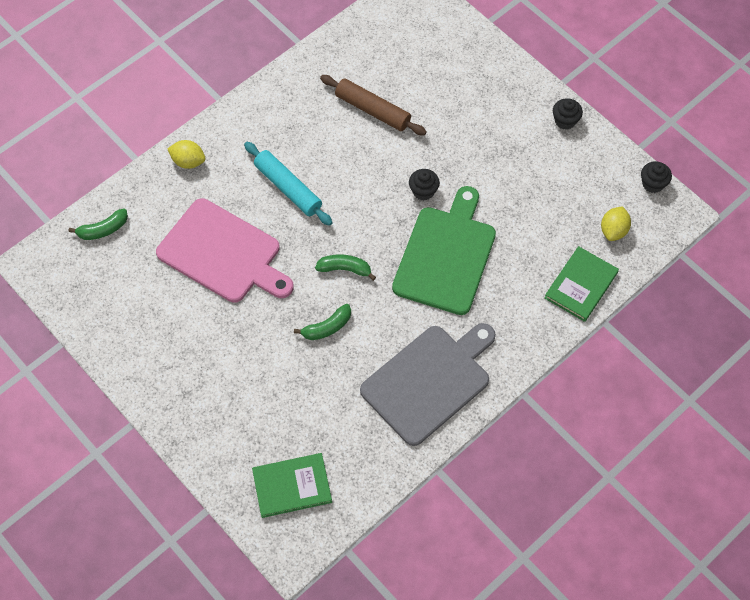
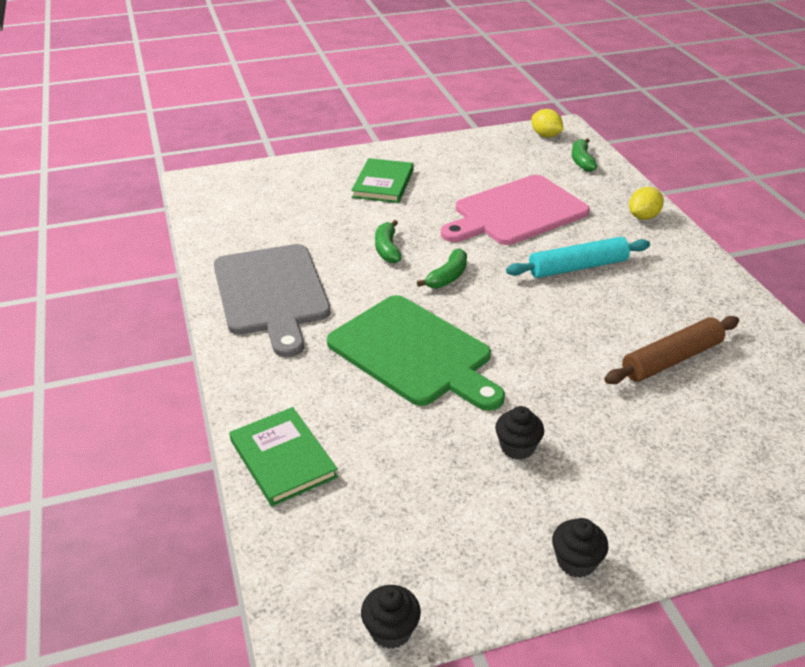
camera: 115 degrees right, 25 degrees down
(292, 486) = (249, 194): green book -> green book (383, 183)
(423, 191) = (519, 364): black cupcake -> black cupcake (517, 447)
(613, 230) = (340, 534): yellow lemon -> yellow lemon (545, 135)

